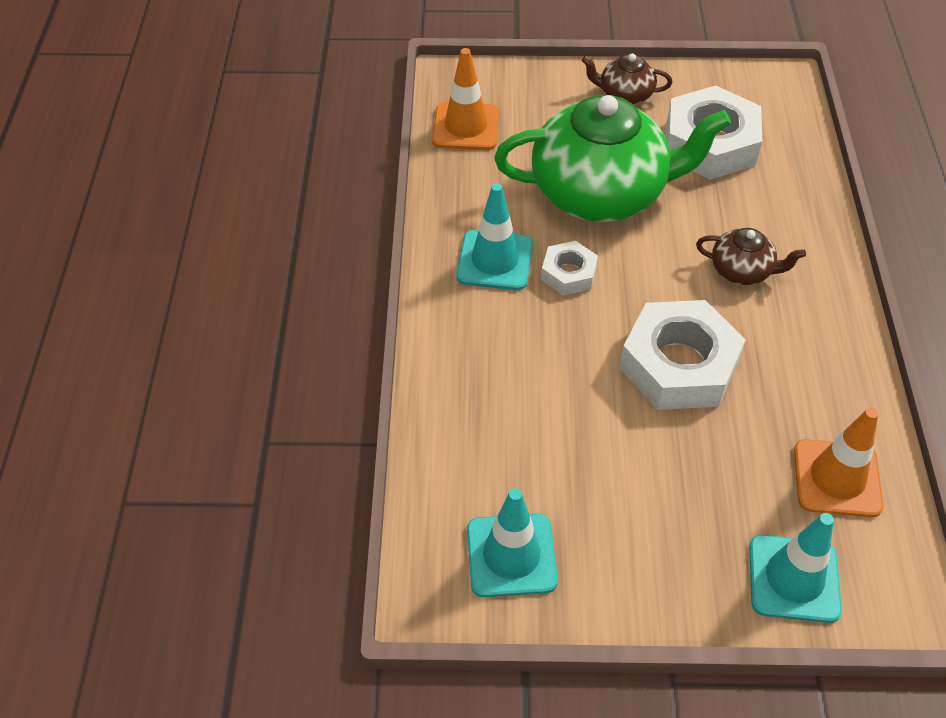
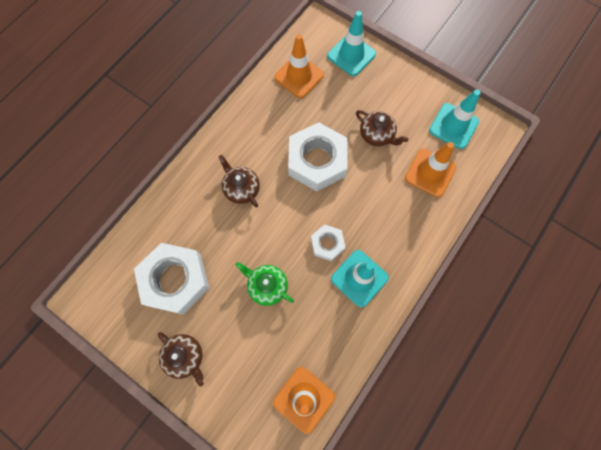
camera: 145 degrees left, 20 degrees up
(497, 450) = (430, 173): none -> orange traffic cone
(600, 193) = (267, 286): green teapot -> green teapot, size x0.44
(625, 458) = (377, 135): none -> brown teapot

